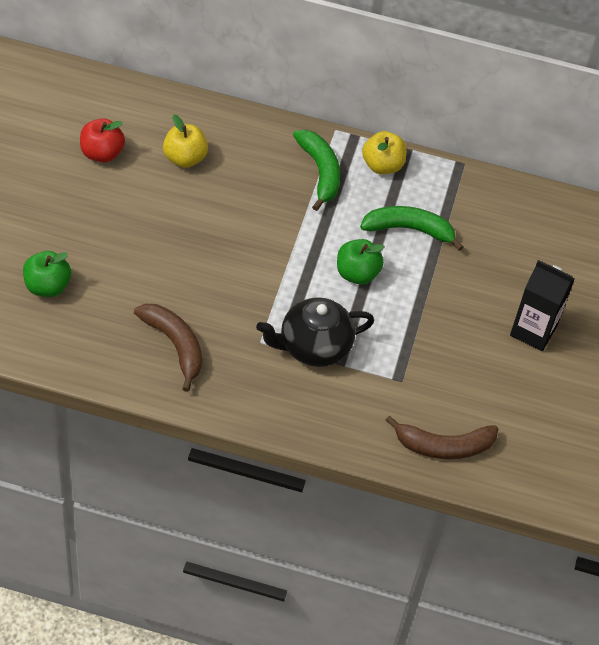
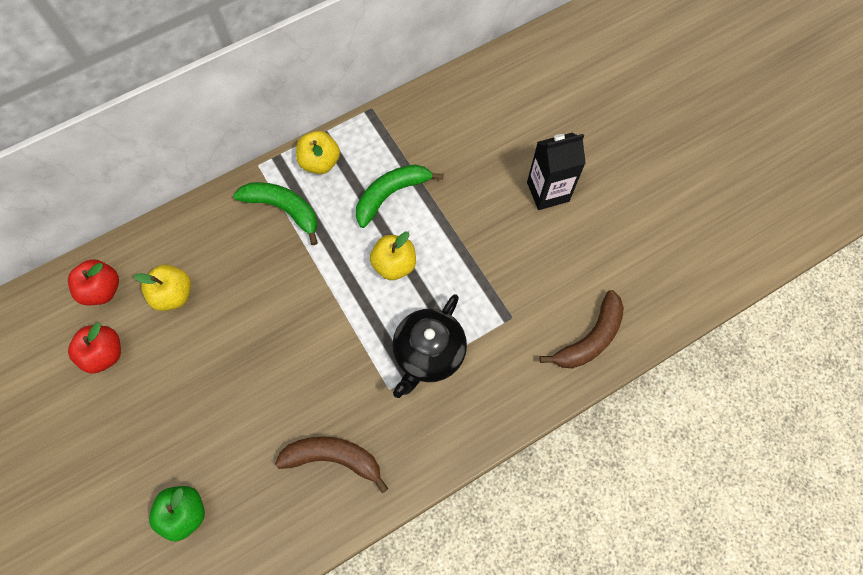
camera: 40 degrees left, 15 degrees up
(143, 115) = (102, 289): none -> red apple
(357, 273) = (394, 264): green apple -> yellow apple

